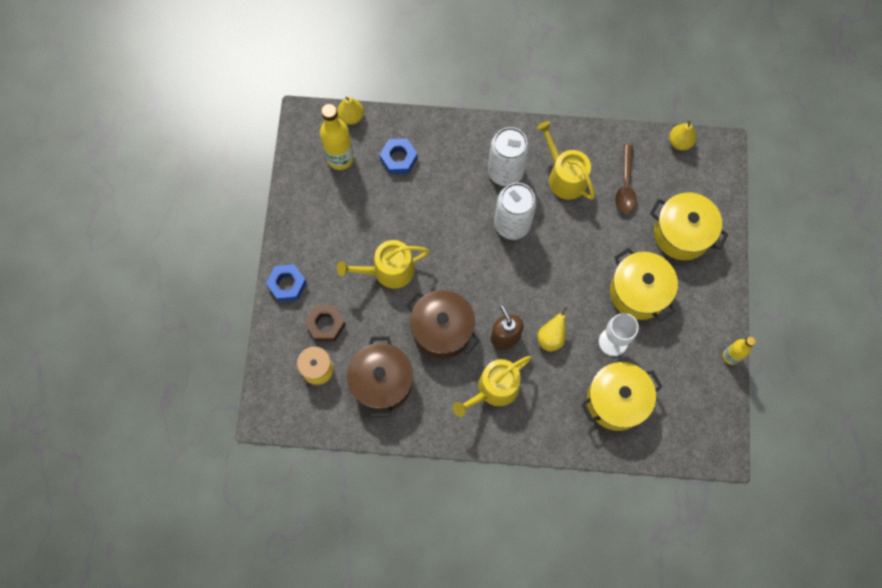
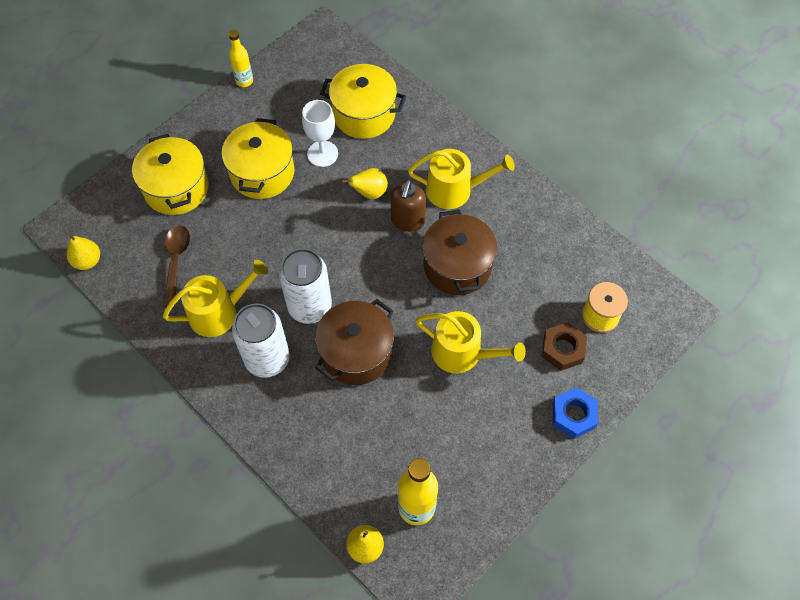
camera: 140 degrees left, 10 degrees down
(382, 382) = (548, 263): brown pot -> brown pot (356, 353)
(399, 158) = (357, 457): blue nut -> none
(564, 176) = (219, 312): yellow watering can -> yellow watering can turned 120 degrees counterclockwise
(625, 185) = (176, 262): brown spoon -> brown spoon turned 45 degrees counterclockwise

